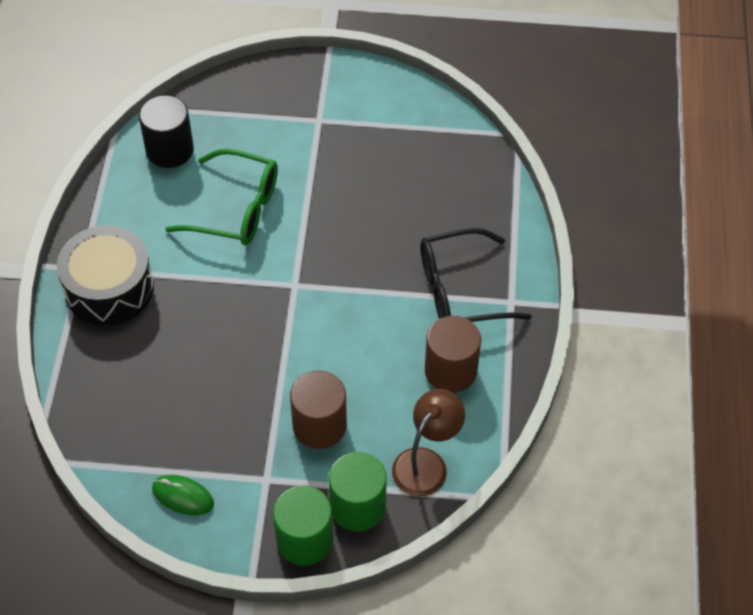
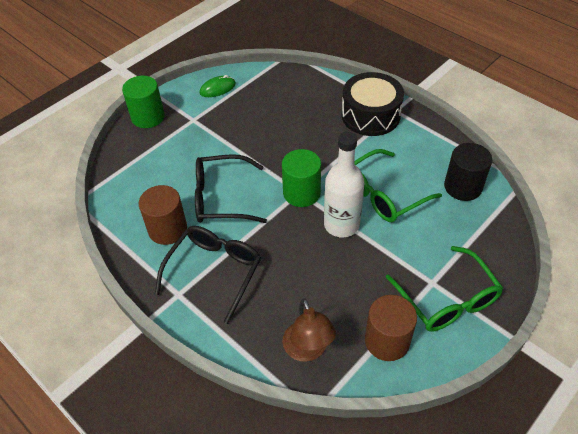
camera: 130 degrees right, 5 degrees down
(309, 222) = (341, 224): none -> white bottle
(319, 425) = (199, 154): brown cylinder -> brown cylinder (387, 341)
(329, 102) = (447, 300): none -> green glasses
(357, 506) = (140, 144): green cylinder -> green cylinder (301, 193)
(366, 352) = (221, 198): none -> black glasses
(426, 463) = (129, 183): brown lamp -> brown lamp (308, 350)

